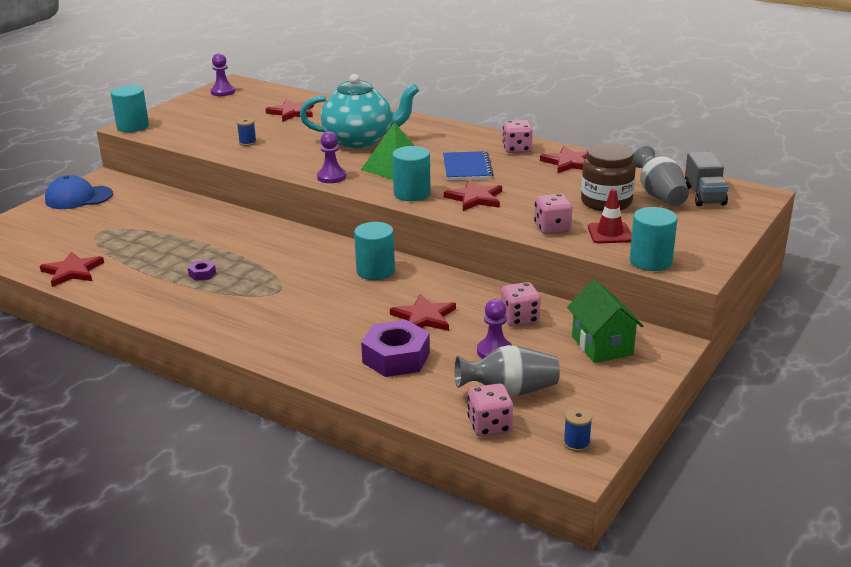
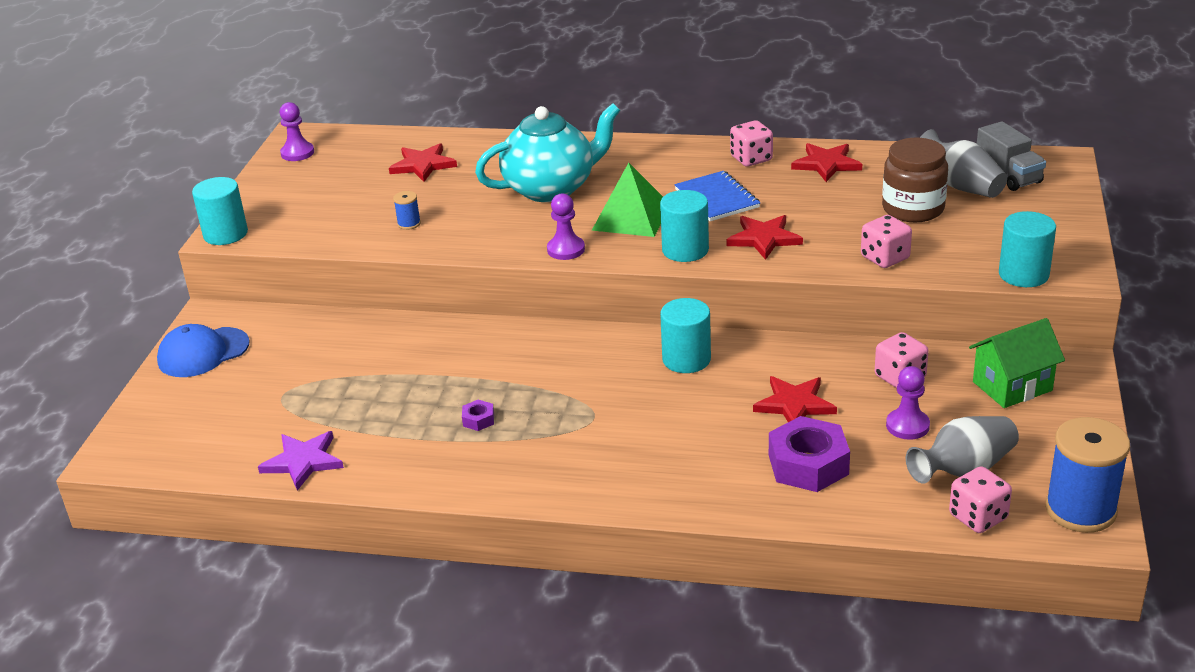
camera: 20 degrees left, 5 degrees up
(72, 271) = (303, 461): red star -> purple star
(576, 443) = (1080, 510): blue spool -> blue spool, size x2.29
(602, 345) = (1012, 386): green house -> green house turned 75 degrees counterclockwise
(610, 233) = (951, 249): red traffic cone -> none

